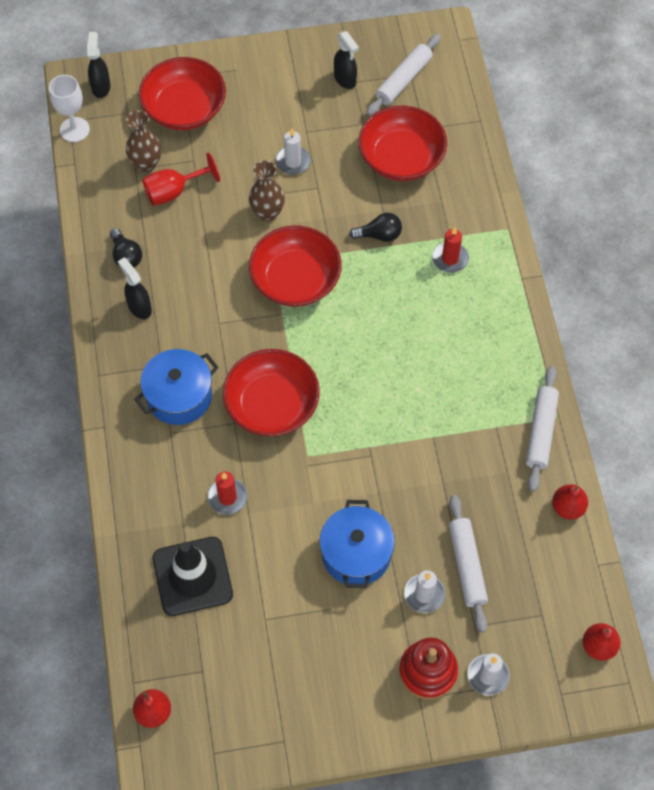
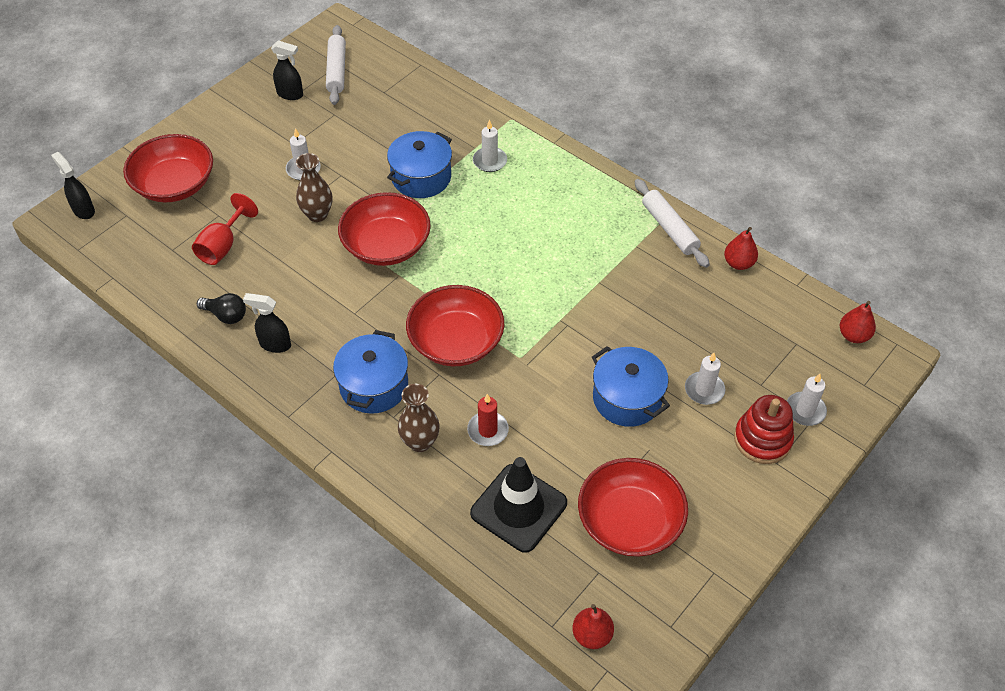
camera: 40 degrees left, 10 degrees down
(74, 129) = (88, 253): white goblet -> none
(146, 164) = (179, 241): brown vase -> brown vase (420, 442)
(379, 235) = (421, 177): black light bulb -> blue pot
(401, 158) = (386, 119): red bowl -> red bowl (629, 521)
(450, 258) = (490, 161): red candle -> white candle
(467, 566) = (713, 349): white rolling pin -> none

